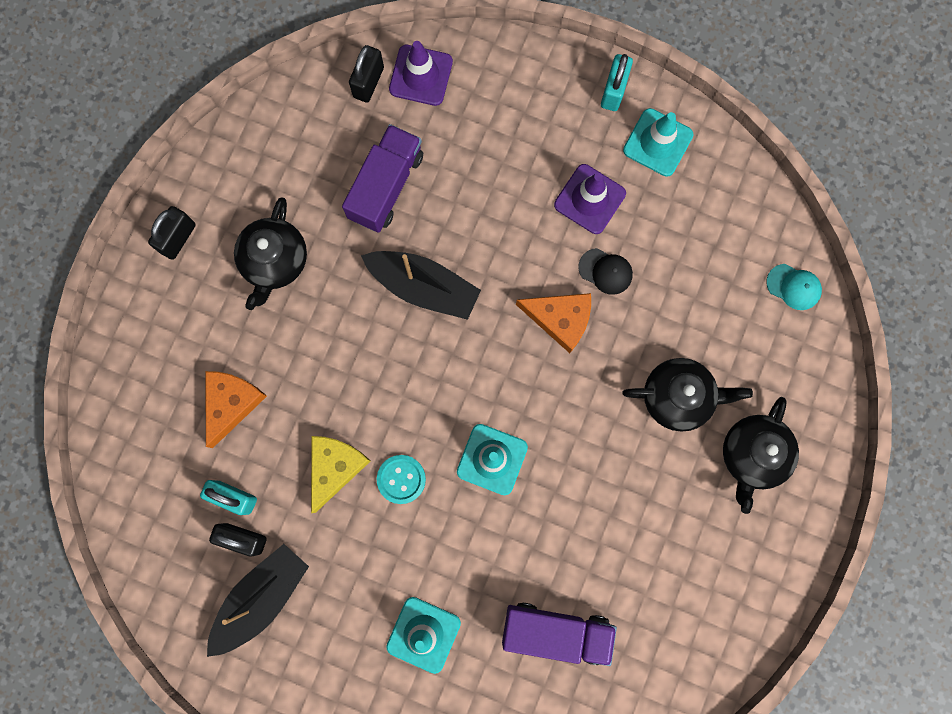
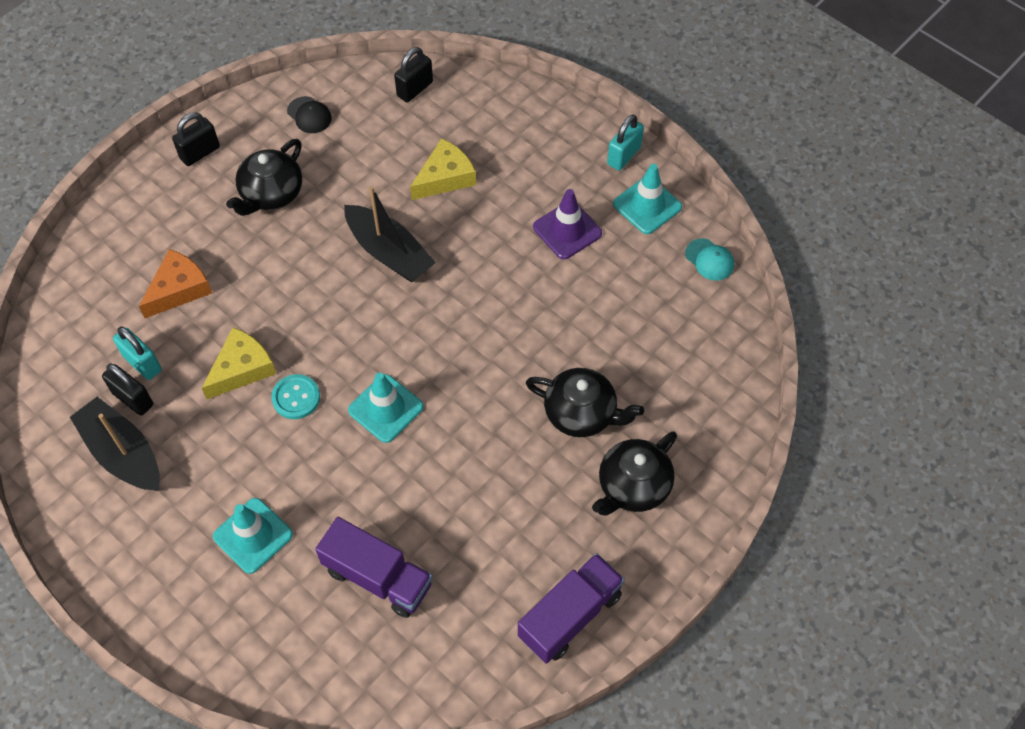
camera: 20 degrees right, 20 degrees down
(261, 598) = (123, 453): black boat -> black boat turned 105 degrees counterclockwise
(386, 186) = (393, 167): purple truck -> purple truck (570, 615)
(421, 75) = (461, 97): purple traffic cone -> none
(444, 180) = (445, 177): none -> yellow cheese
(560, 319) = (499, 315): orange cheese -> none
(605, 271) = (557, 290): black cap -> black cap (309, 115)
(793, 287) = (728, 357): turquoise cap -> turquoise cap (709, 260)

